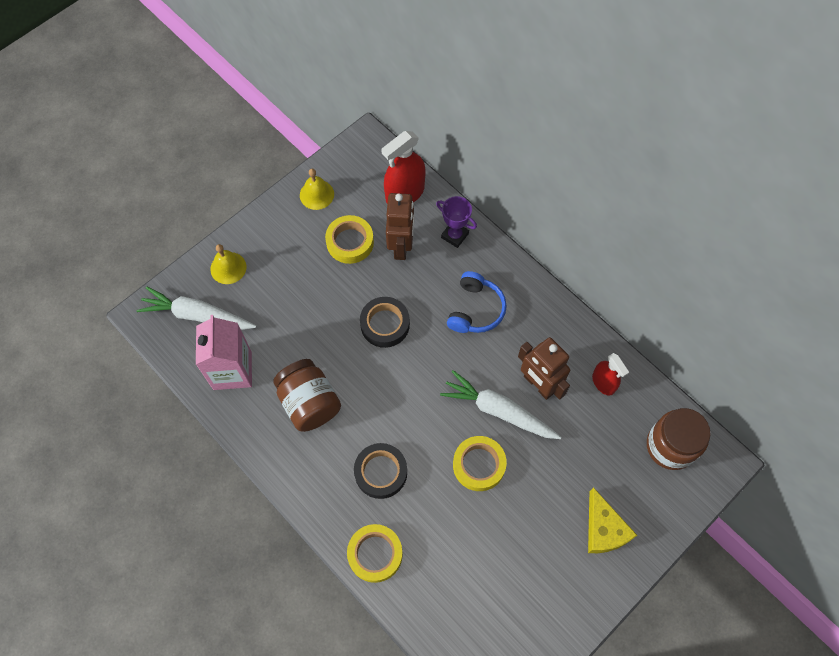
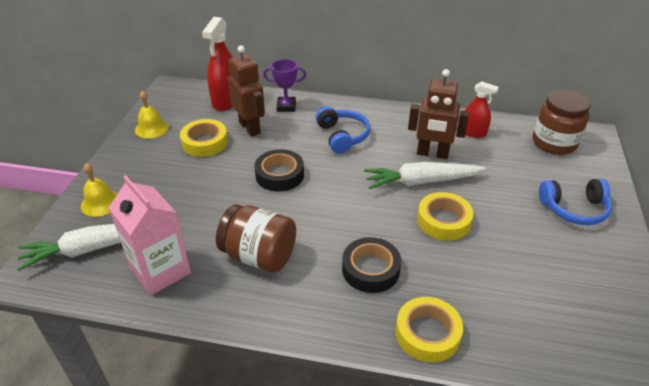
camera: 35 degrees left, 25 degrees down
(604, 529) = (574, 209): yellow cheese -> blue headphones

